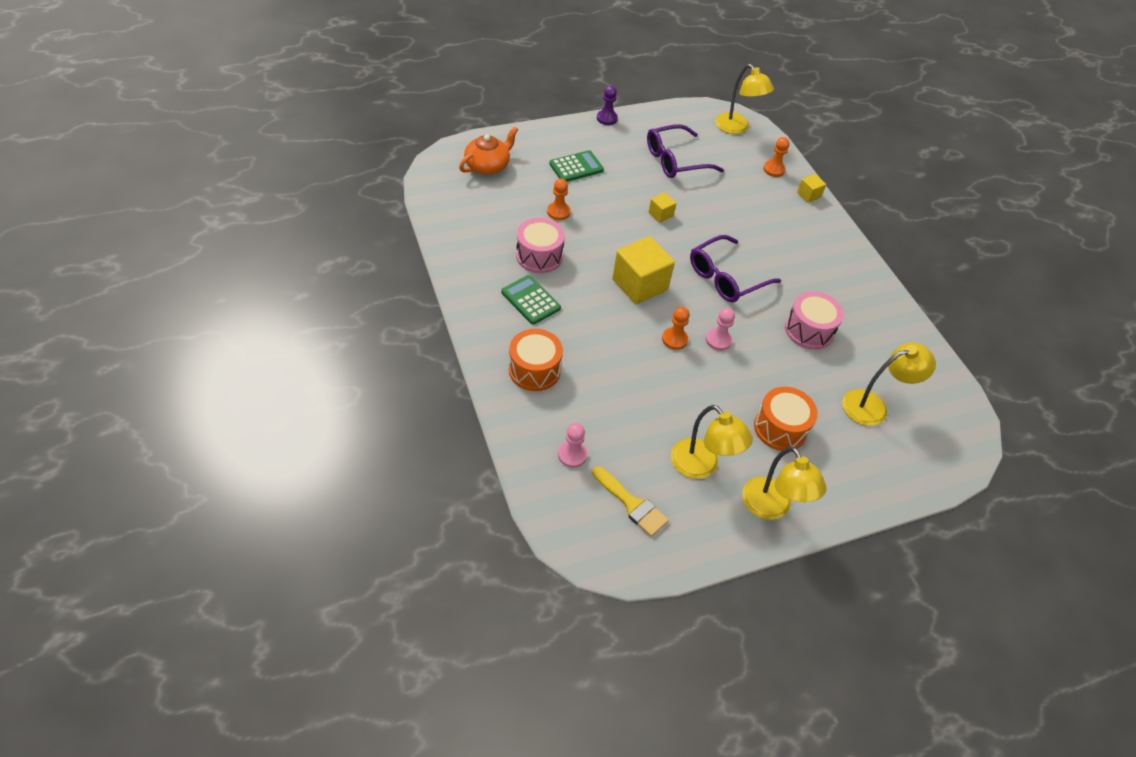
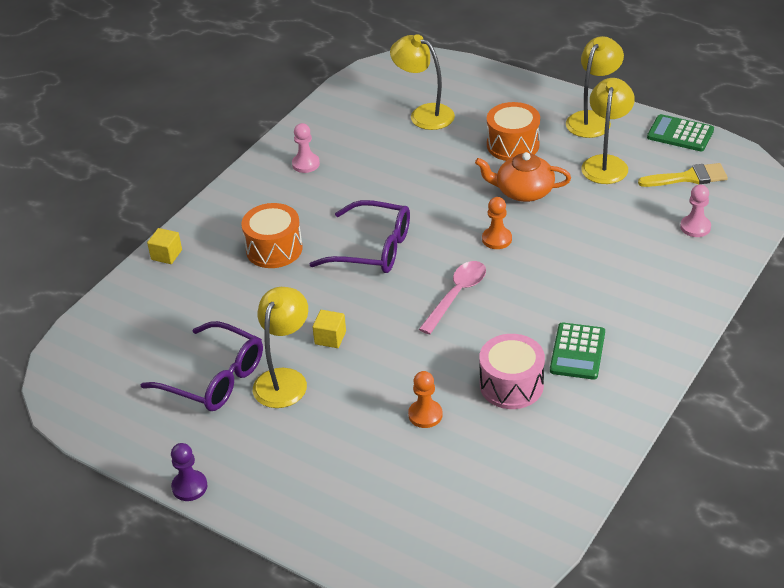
camera: 120 degrees left, 10 degrees down
(488, 165) = (420, 532): orange teapot -> orange teapot (523, 191)
(534, 370) = (650, 297): orange drum -> orange drum (274, 249)
(576, 167) = (326, 451): green calculator -> green calculator (680, 134)
(631, 504) = (688, 177): yellow brush -> yellow brush turned 75 degrees clockwise
(640, 284) = (456, 295): yellow cube -> pink spoon
(718, 340) = (462, 215): pink pawn -> pink pawn (306, 164)
(736, 128) = (86, 363): yellow lamp -> yellow lamp (284, 379)
(774, 169) = (145, 297): orange pawn -> none
(809, 330) = (380, 175): pink drum -> none

